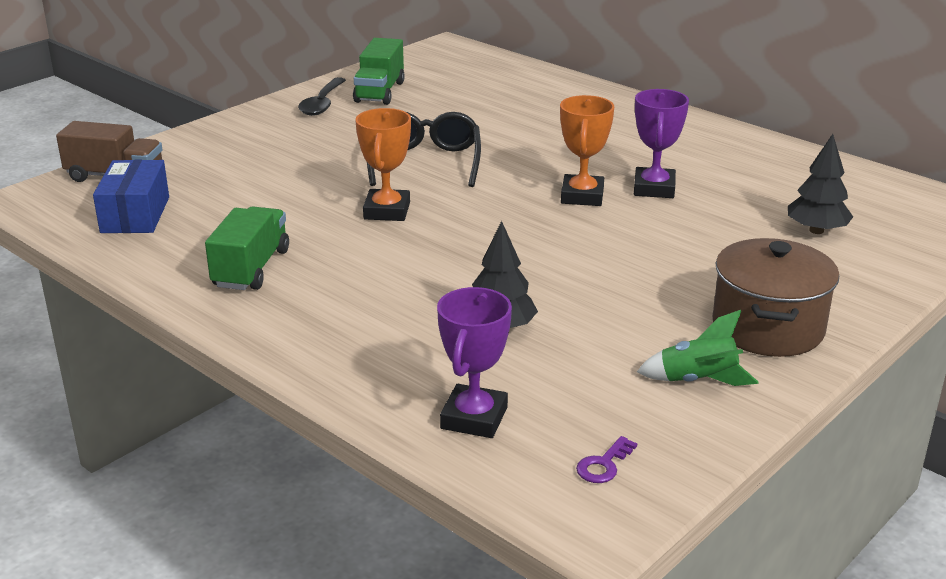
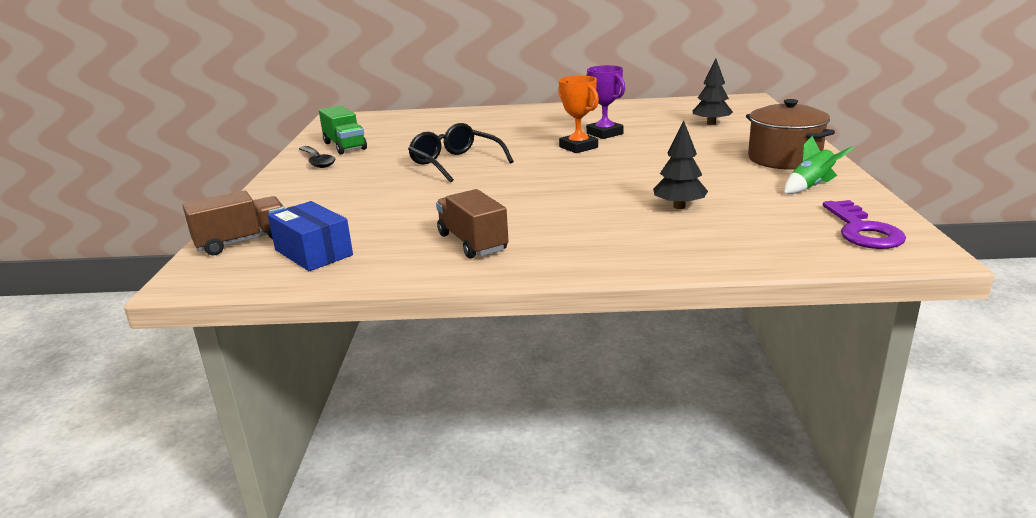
camera: 40 degrees left, 5 degrees down
(251, 268) = (472, 242): green truck -> brown truck
(387, 211) = (488, 188): orange trophy -> none
(474, 418) = (766, 243): purple trophy -> none
(604, 465) = (863, 230): purple key -> purple key, size x2.08

